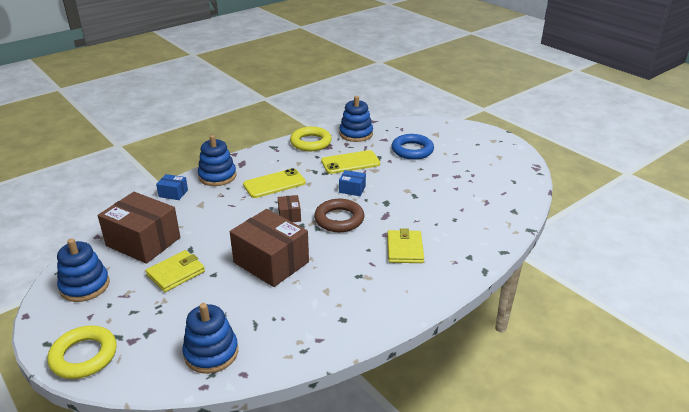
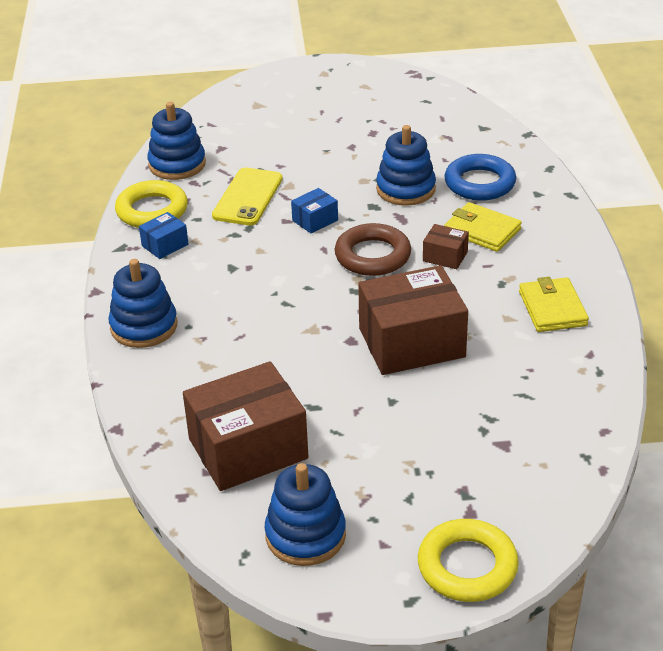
camera: 55 degrees left, 5 degrees up
(173, 193) = (143, 384): blue box -> blue box (165, 245)
(176, 273) = (358, 435): yellow wallet -> yellow wallet (552, 308)
(211, 353) = (548, 447): blue stacking toy -> blue stacking toy (405, 189)
(274, 184) = (227, 280): yellow phone -> none
(289, 215) = (321, 293): brown box -> brown box (445, 256)
(412, 150) = (275, 138): blue ring -> blue ring (479, 183)

